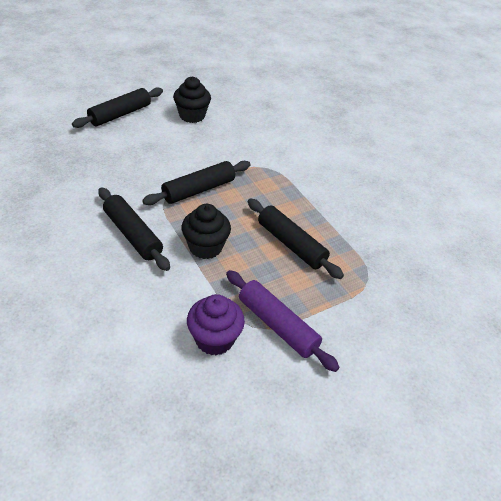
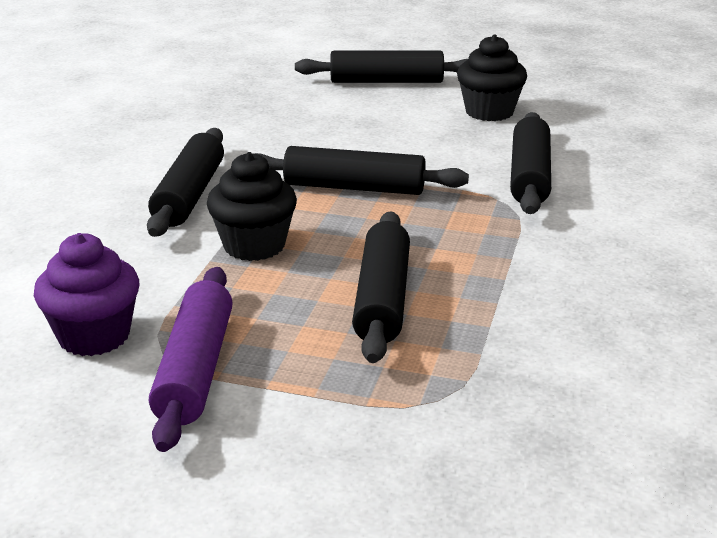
camera: 50 degrees right, 15 degrees down
(256, 148) = (530, 176): none -> black rolling pin

